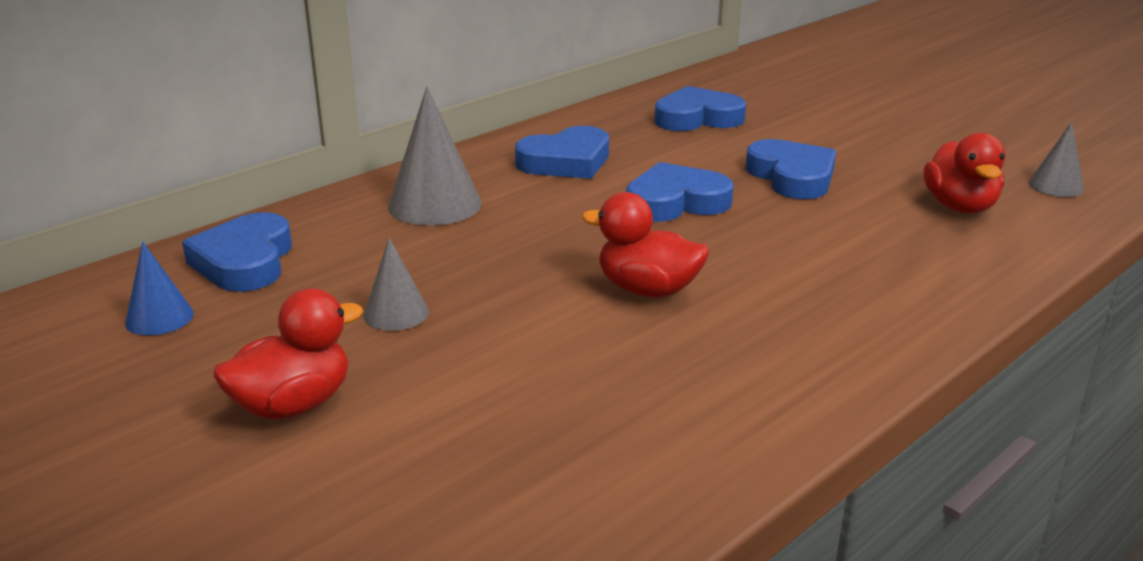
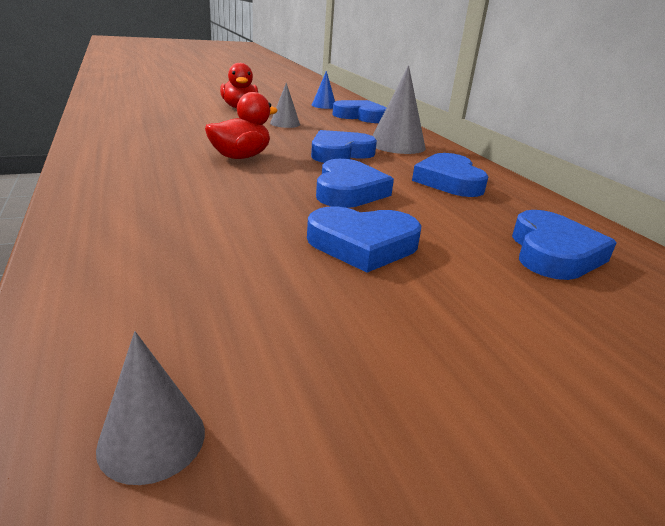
camera: 110 degrees right, 0 degrees up
(533, 232) = (340, 153): none -> blue heart
(959, 207) = (203, 303): red duck -> none

